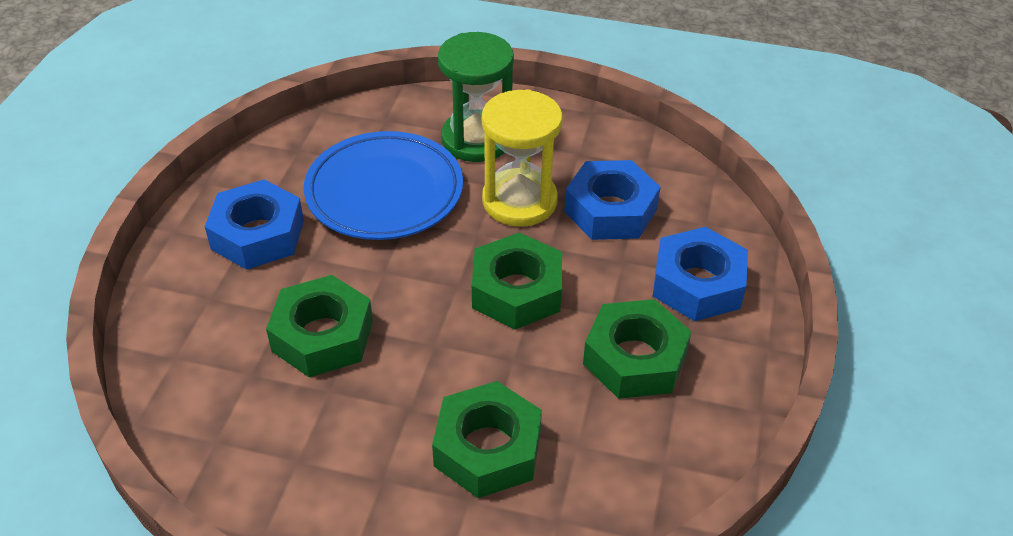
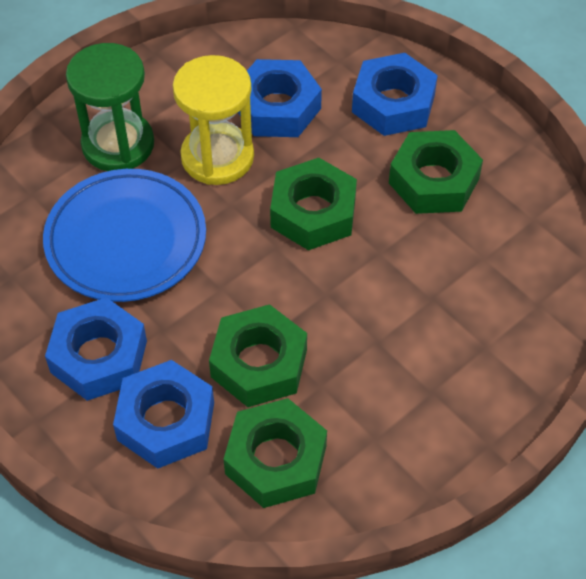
camera: 55 degrees left, 10 degrees up
(221, 306) = (166, 421): none -> blue nut
(487, 449) = (450, 312): green nut -> green nut (276, 460)

